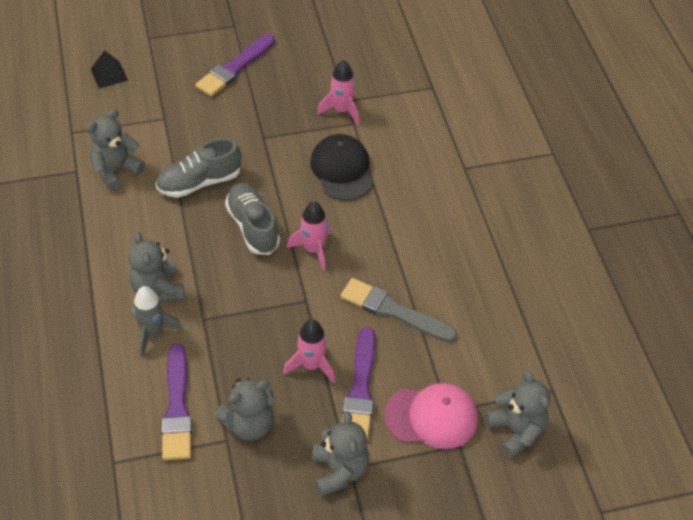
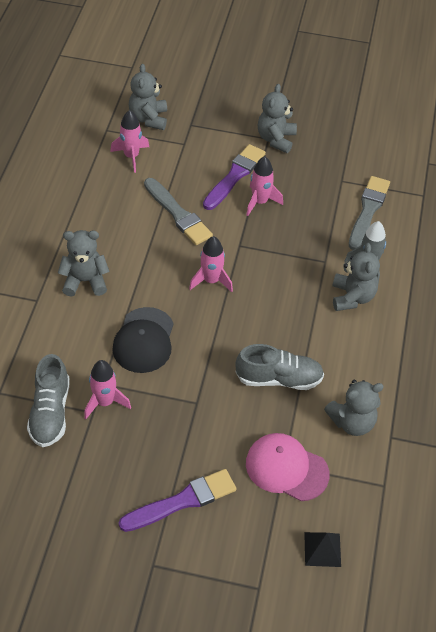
camera: 155 degrees left, 0 degrees up
(177, 408) = (368, 211): purple brush -> grey brush
(248, 424) = (322, 184): grey teddy bear -> grey teddy bear (85, 281)
(253, 226) = (251, 319): grey shoe -> grey shoe (50, 412)
(431, 417) = (197, 144): pink cap -> pink cap (286, 468)
(496, 364) = (131, 156): none -> pink rocket

